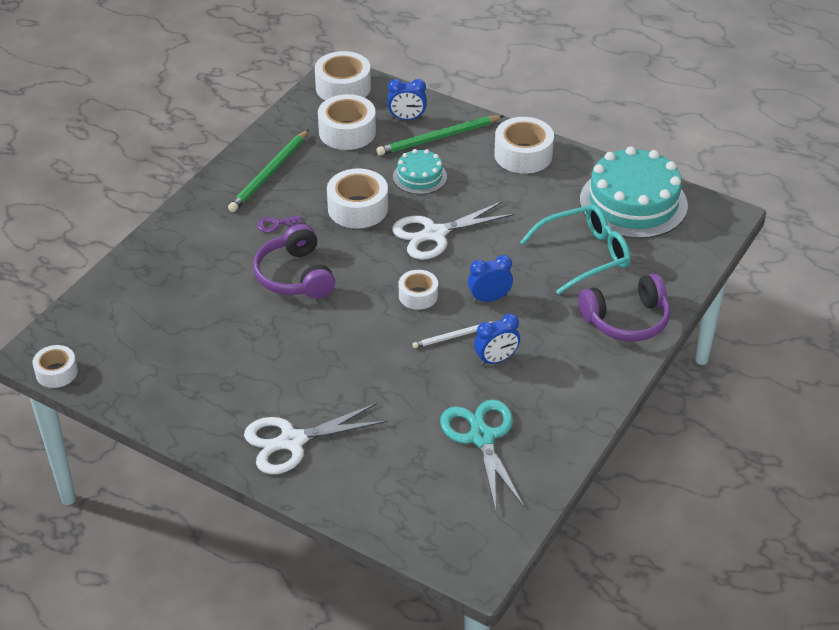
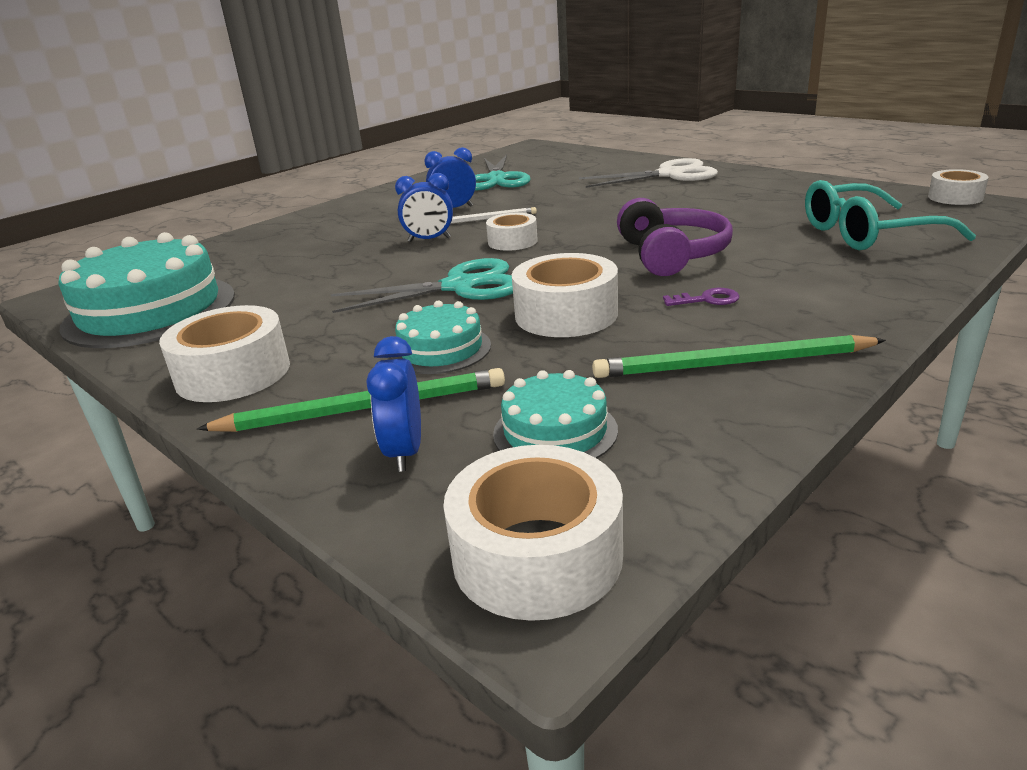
camera: 165 degrees left, 15 degrees down
(269, 173) = (732, 364): green pencil -> green pencil turned 135 degrees counterclockwise
(347, 132) = (555, 432): white tape -> turquoise cake
(407, 118) = (405, 452): blue clock -> blue clock turned 105 degrees counterclockwise
(434, 234) = (460, 286): white scissors -> turquoise scissors
(584, 255) = (283, 267): turquoise glasses -> turquoise glasses (868, 233)
(626, 320) = (297, 228): purple headphones -> none

